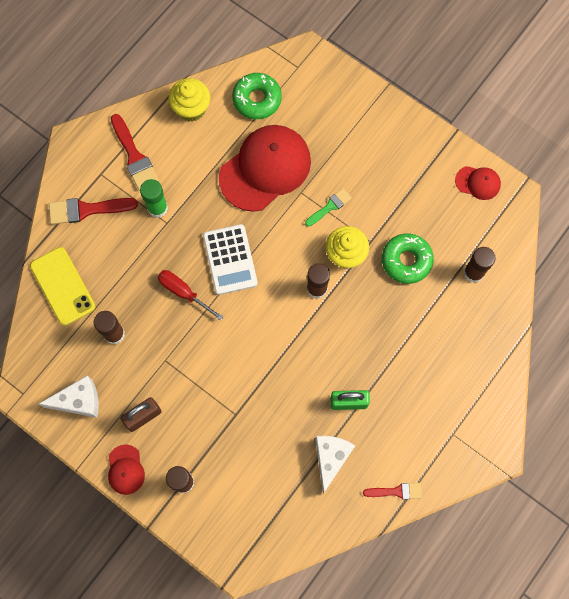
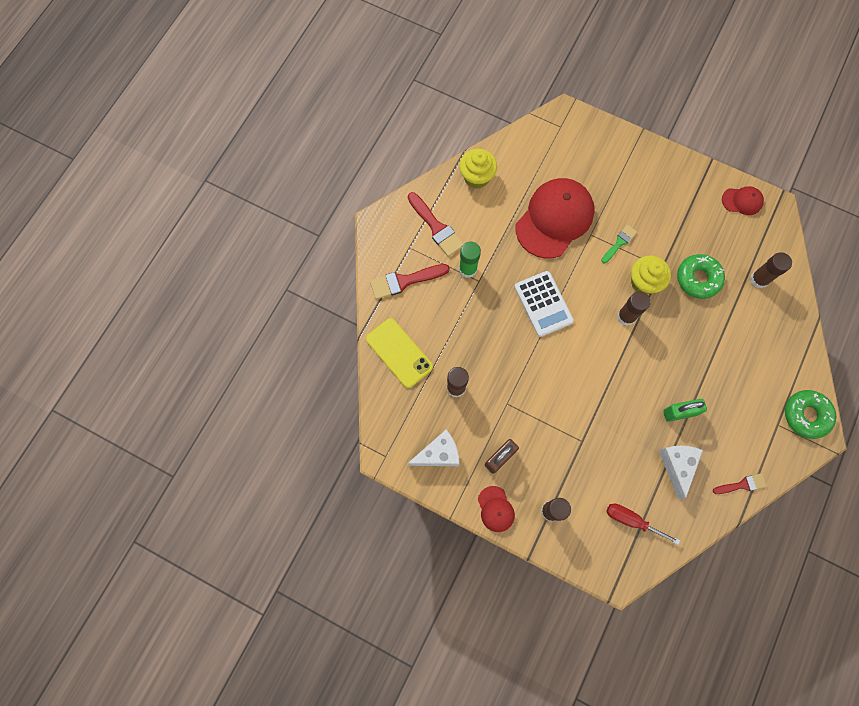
camera: 10 degrees left, 0 degrees up
(184, 293) = (509, 340): red screwdriver -> red screwdriver (632, 521)
(257, 99) = (532, 160): green donut -> green donut (806, 415)

